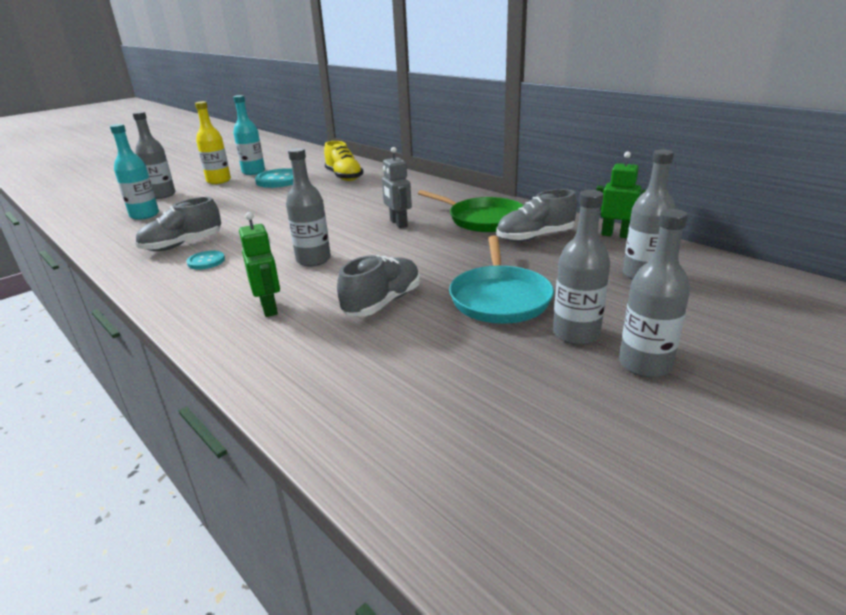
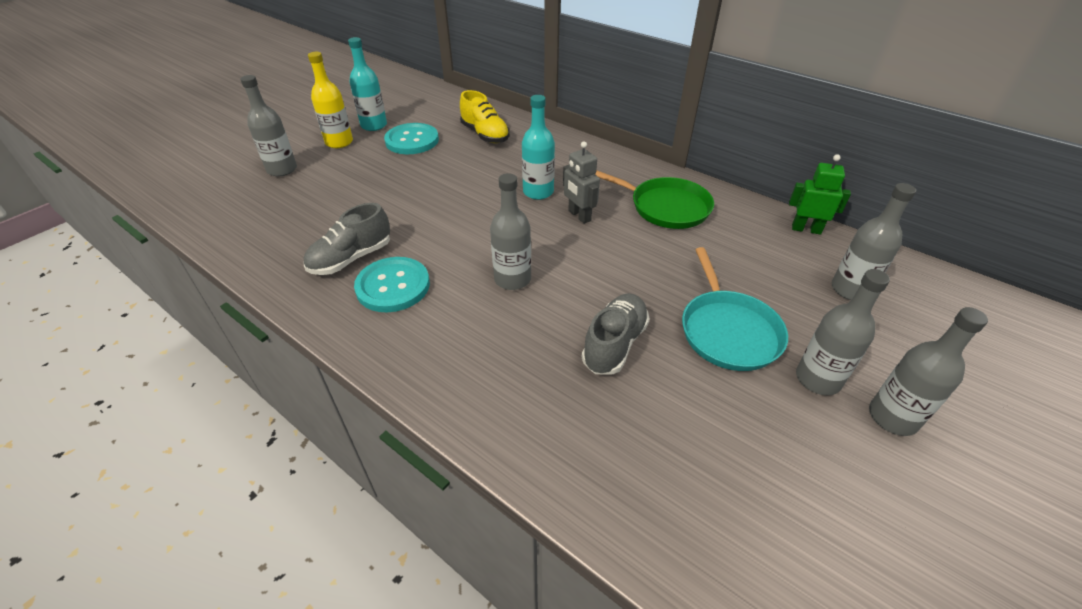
camera: 10 degrees left, 15 degrees up
(144, 215) = (278, 207): turquoise bottle -> turquoise bottle (538, 192)
(206, 261) = (393, 286): turquoise button -> turquoise button, size x1.85
(269, 308) = (499, 359): green robot -> none
(535, 237) = (728, 235): grey shoe -> none

